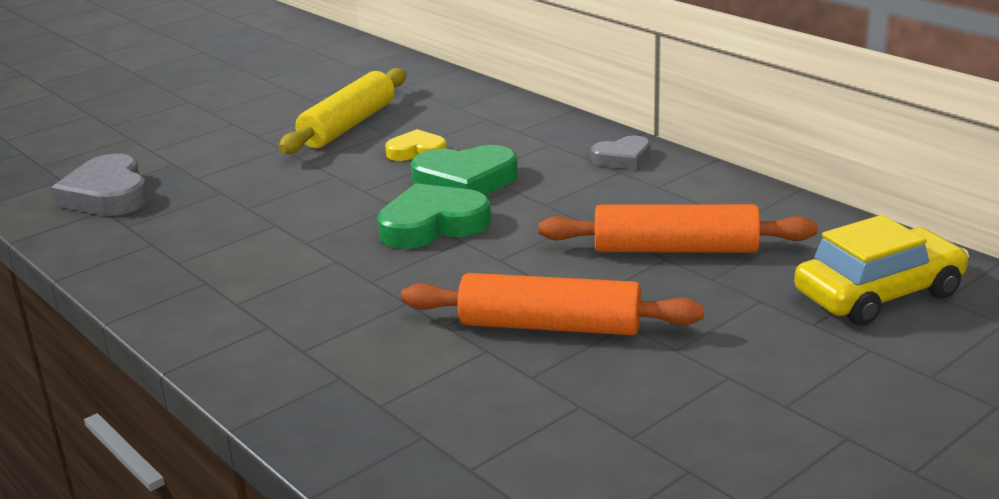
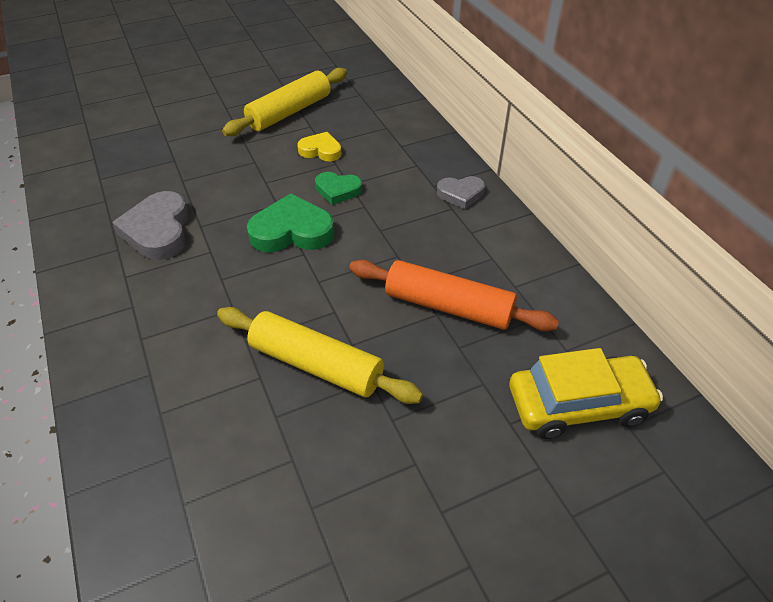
camera: 15 degrees right, 20 degrees up
(108, 195) = (104, 144): grey heart -> grey heart (158, 231)
(465, 181) = (338, 190): green heart -> green heart, size x0.60
(550, 326) = (316, 365): orange rolling pin -> yellow rolling pin

